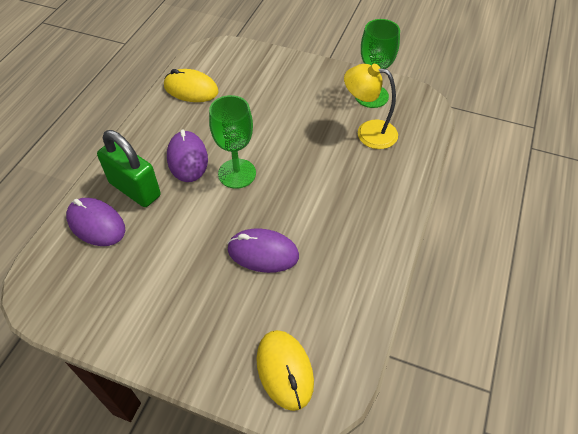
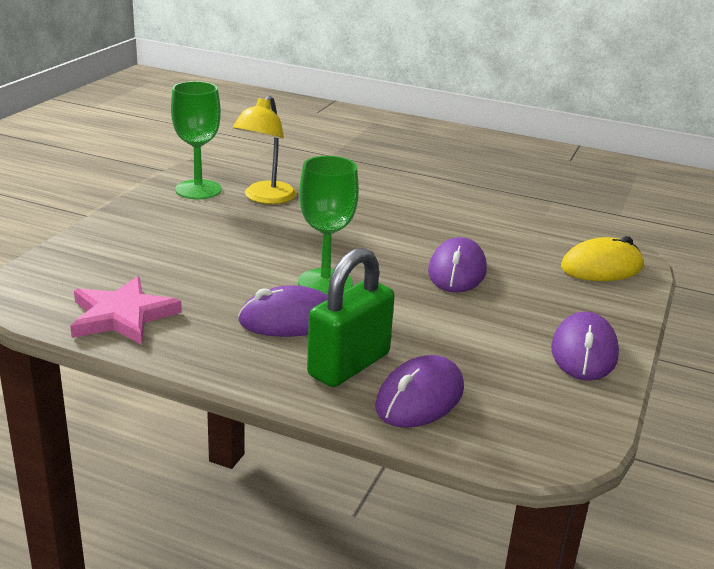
camera: 90 degrees left, 25 degrees down
(141, 329) = (584, 352): none -> purple mouse
(191, 89) = (122, 316): yellow mouse -> pink star

